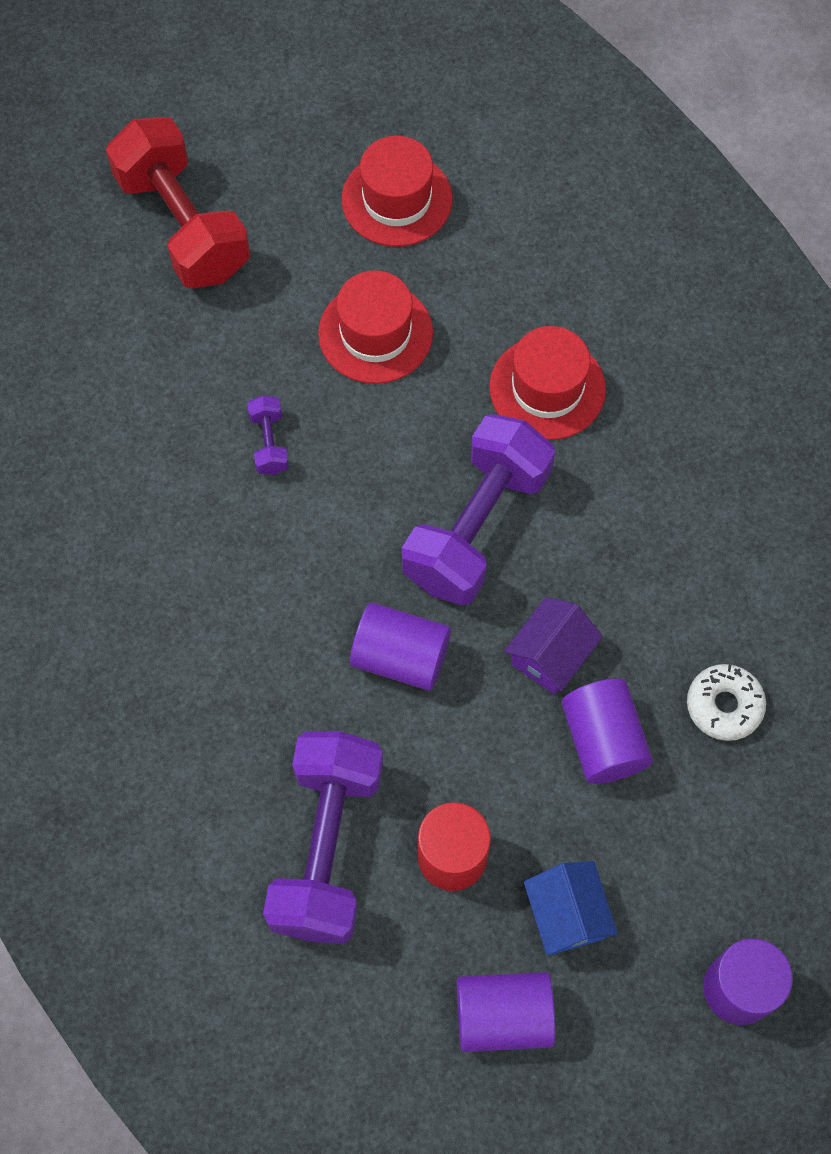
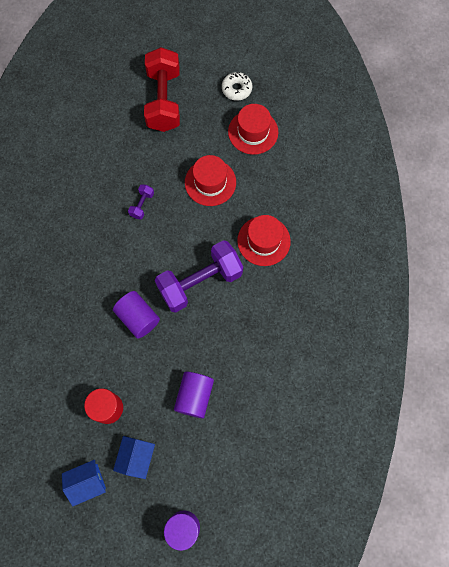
camera: 30 degrees right, 5 degrees up
(327, 847) = (64, 376): purple dumbbell -> none
(503, 1016) = (87, 482): purple cylinder -> blue house
(550, 655) = (196, 350): purple house -> none
(724, 705) = (251, 410): white donut -> white donut (236, 89)

